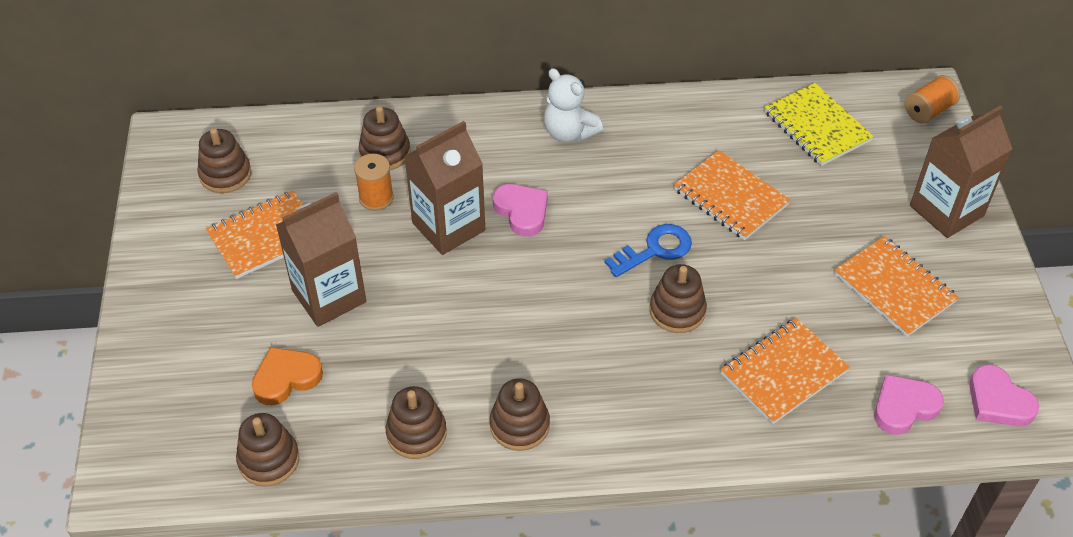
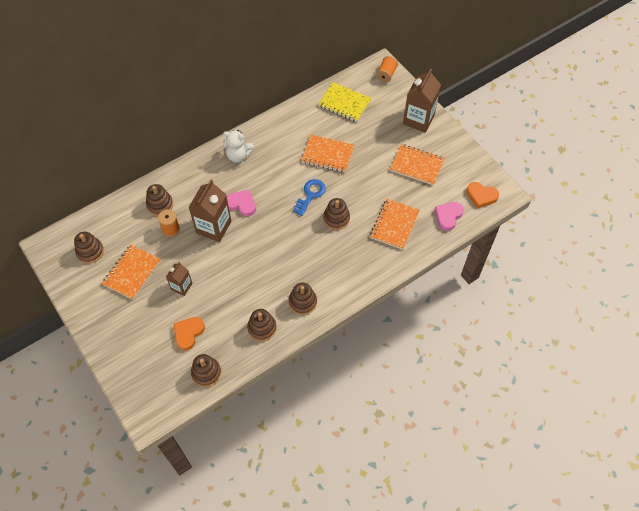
camera: 30 degrees left, 10 degrees up
(329, 296) = (181, 286): brown carton -> brown carton, size x0.57
(998, 401) = (481, 196): pink heart -> orange heart

